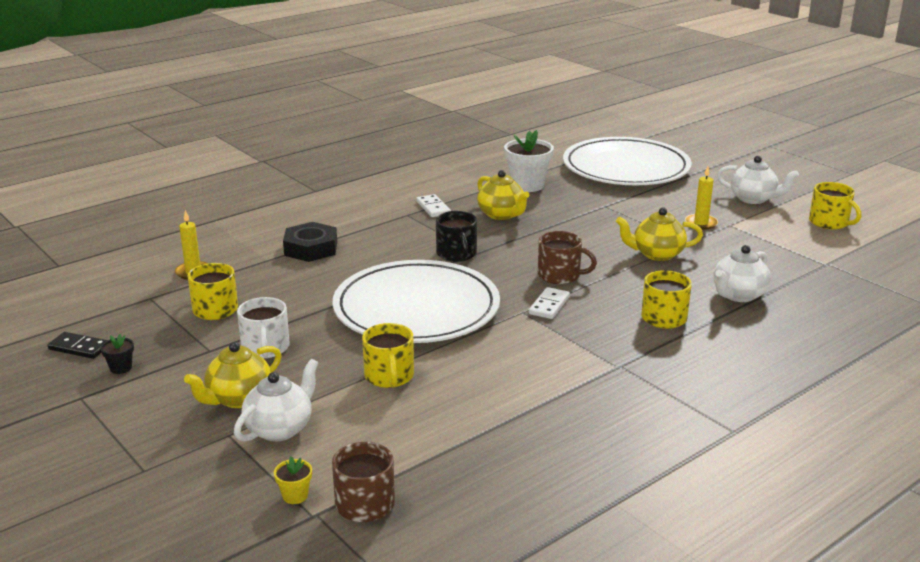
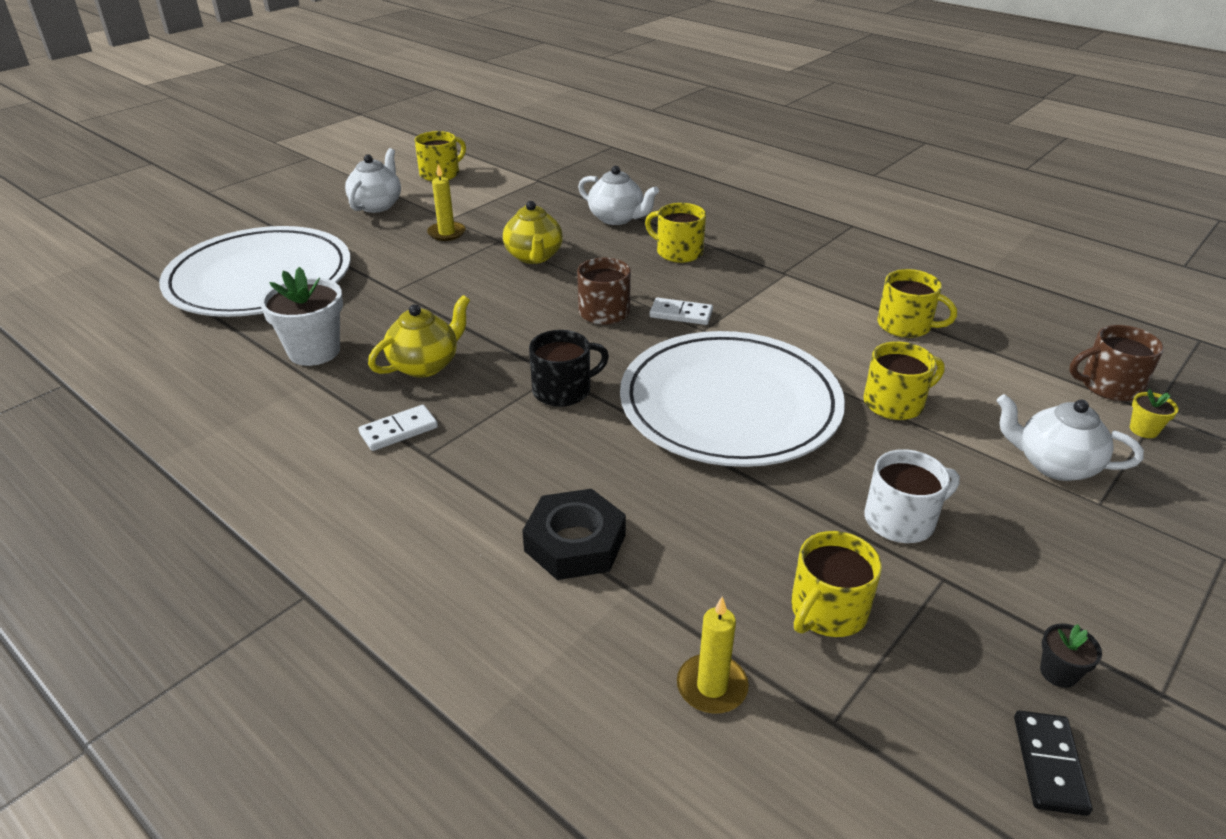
camera: 100 degrees left, 10 degrees up
(238, 398) = (1028, 515): yellow teapot -> none
(505, 411) = (905, 325): none -> yellow mug

